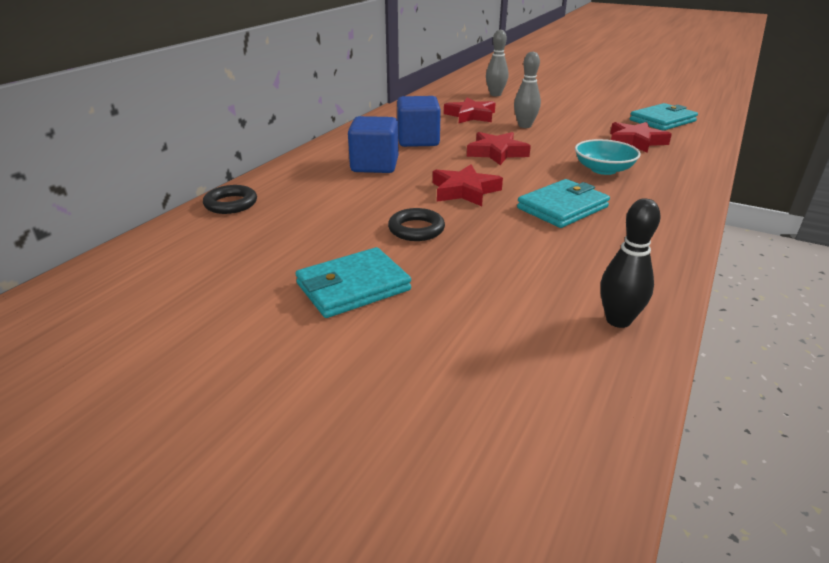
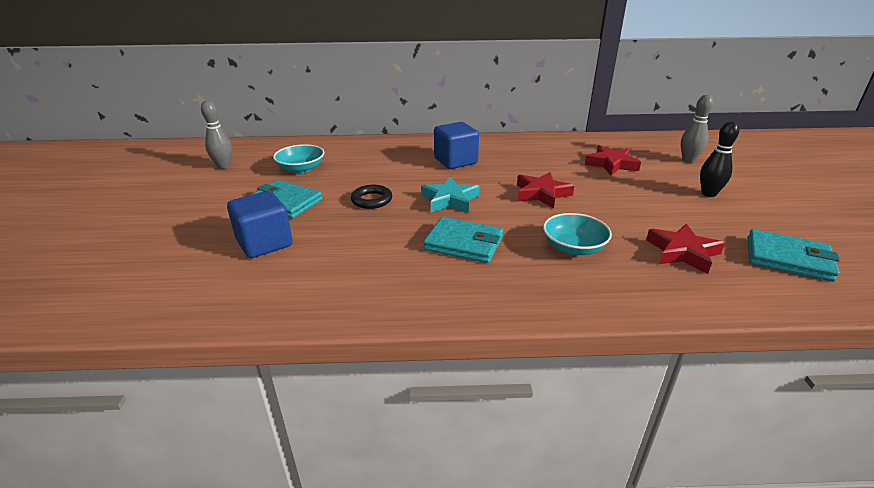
camera: 60 degrees right, 0 degrees up
(231, 204) = (355, 144): black ring -> none
(254, 256) = (301, 169): none -> turquoise bowl
(418, 140) = (522, 161): blue cube -> blue cube (264, 243)
(464, 191) = (449, 200): red star -> turquoise star
(524, 126) = (627, 190): grey bowling pin -> grey bowling pin (223, 166)
(618, 320) = (299, 299): black bowling pin -> black bowling pin (708, 194)

